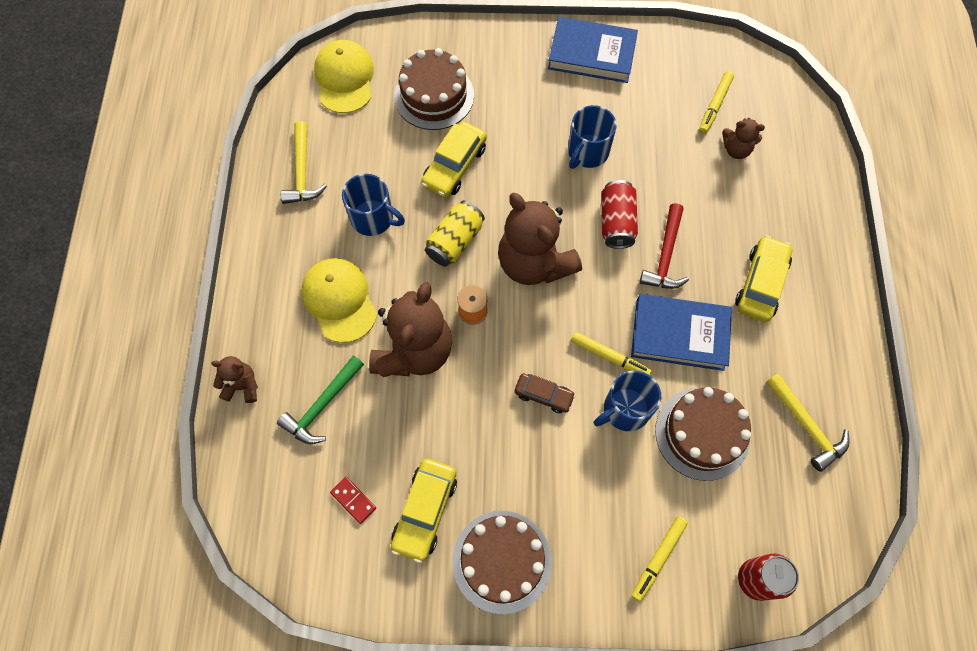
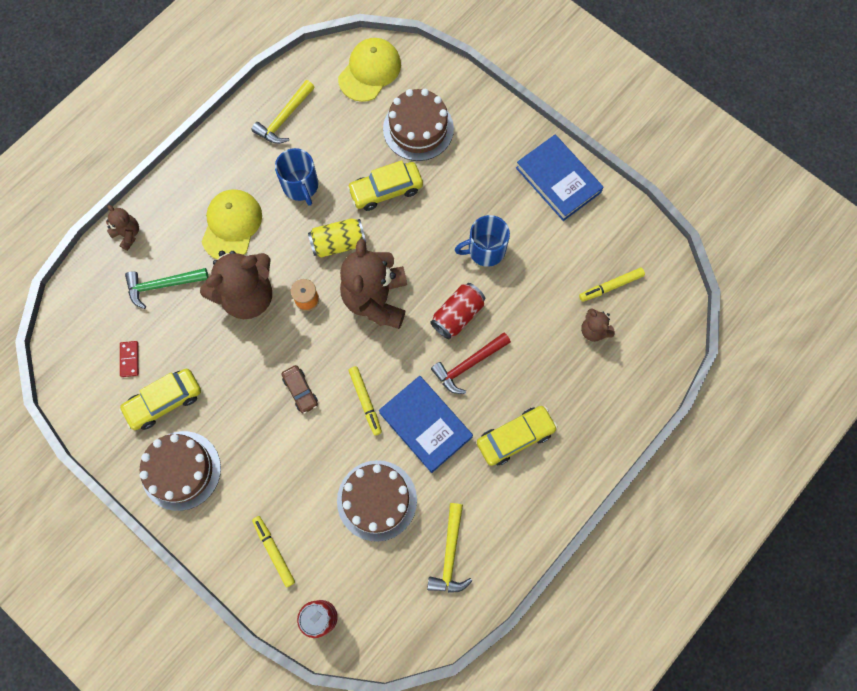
camera: 40 degrees right, 5 degrees up
(625, 409) = (342, 443): blue mug -> none
(658, 558) = (274, 551): yellow marker -> yellow marker turned 75 degrees clockwise

